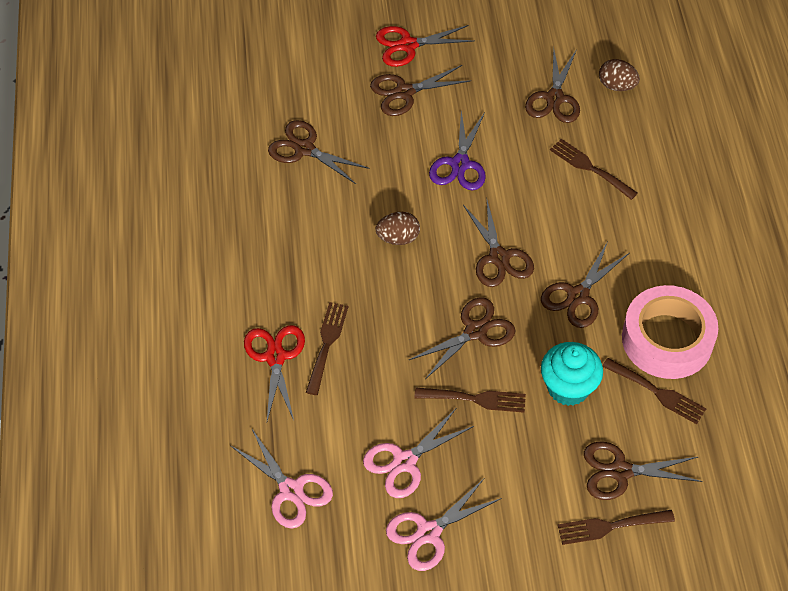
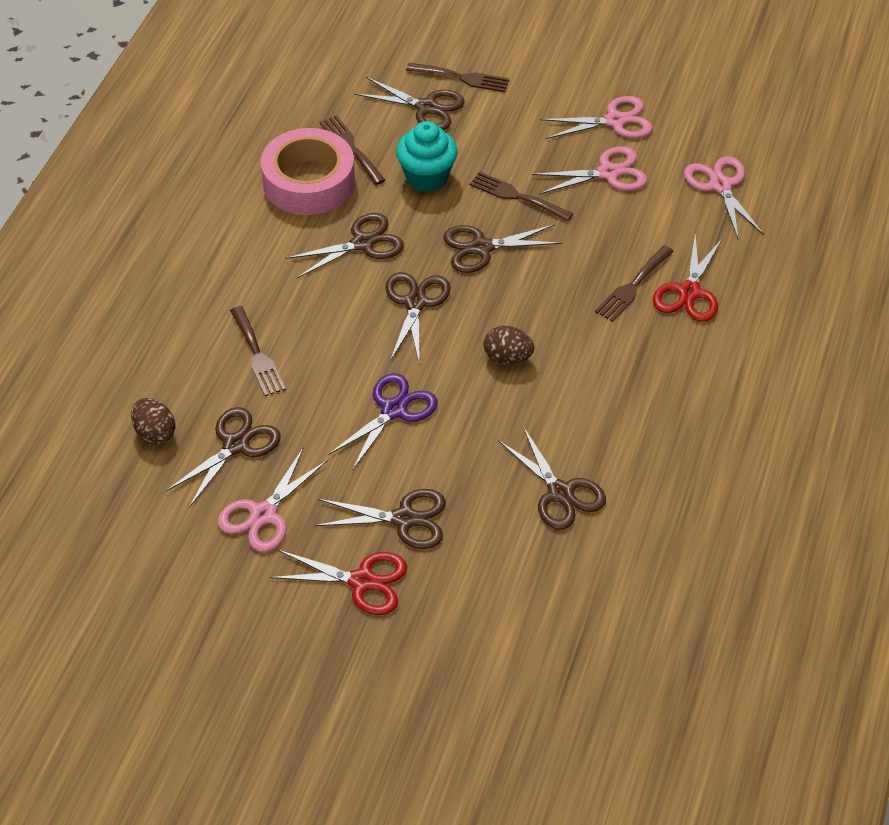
camera: 155 degrees left, 5 degrees down
(501, 61) = (263, 514): none -> pink scissors

